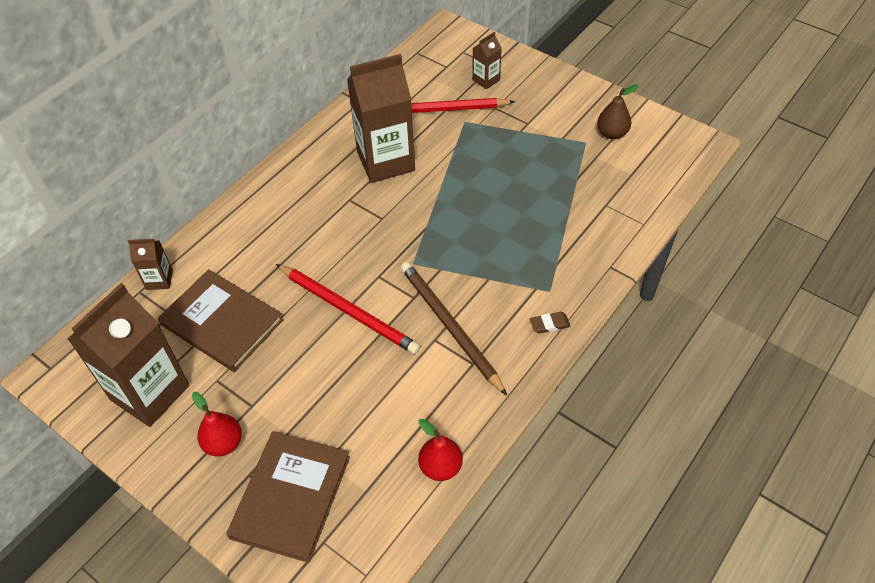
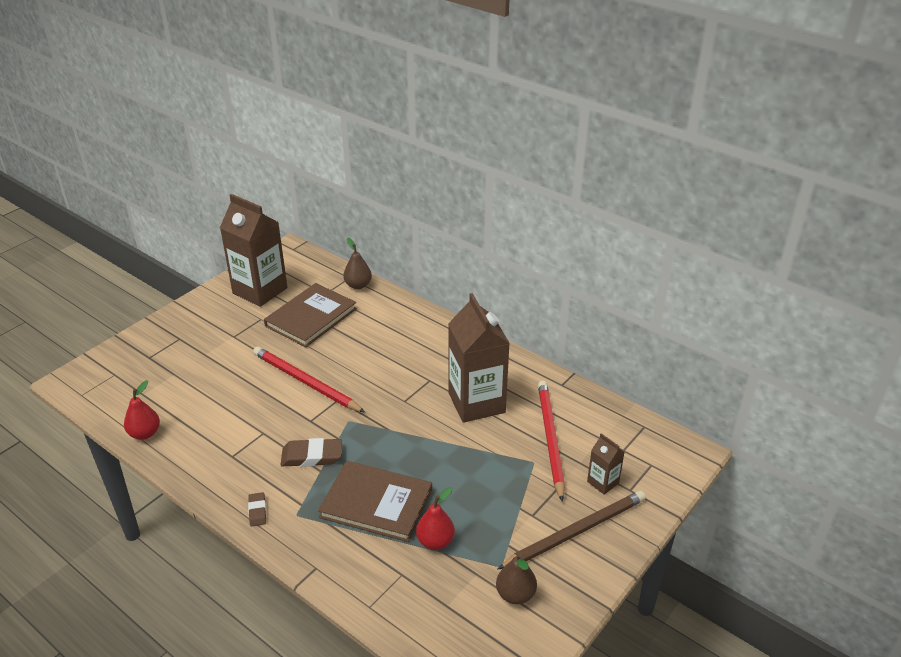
camera: 90 degrees right, 15 degrees down
(159, 280) = (358, 285): brown carton -> brown pear
(223, 443) = (208, 325): red pear -> red pear (435, 541)
(291, 497) = (154, 358): brown book -> brown book (376, 503)
(348, 310) = (305, 382): red pencil -> red pencil turned 90 degrees clockwise
(450, 326) = (273, 442): brown pencil -> brown pencil (576, 532)
(468, 288) = (312, 456): none -> brown eraser

